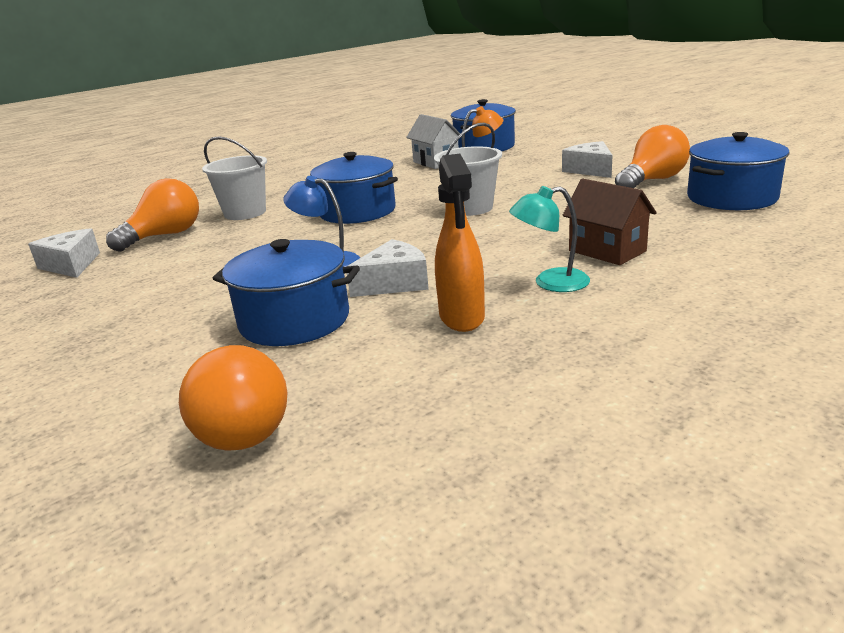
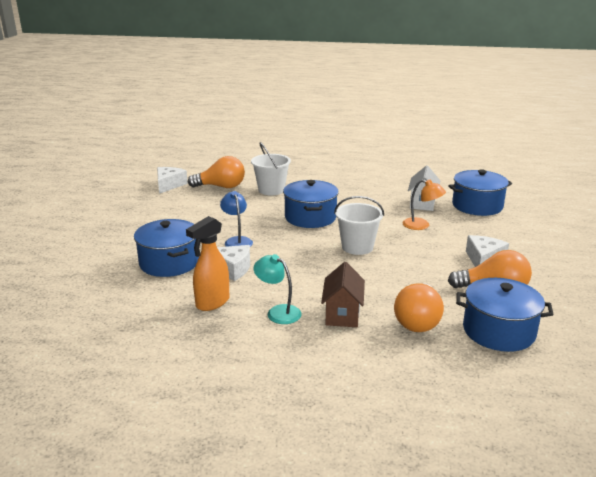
camera: 45 degrees right, 0 degrees up
(237, 427) = (77, 293): orange light bulb -> orange light bulb (418, 321)

